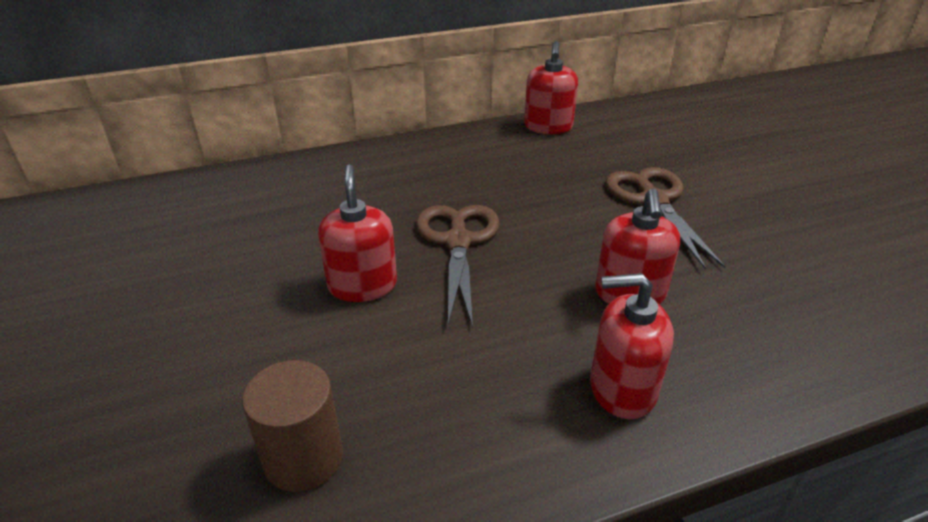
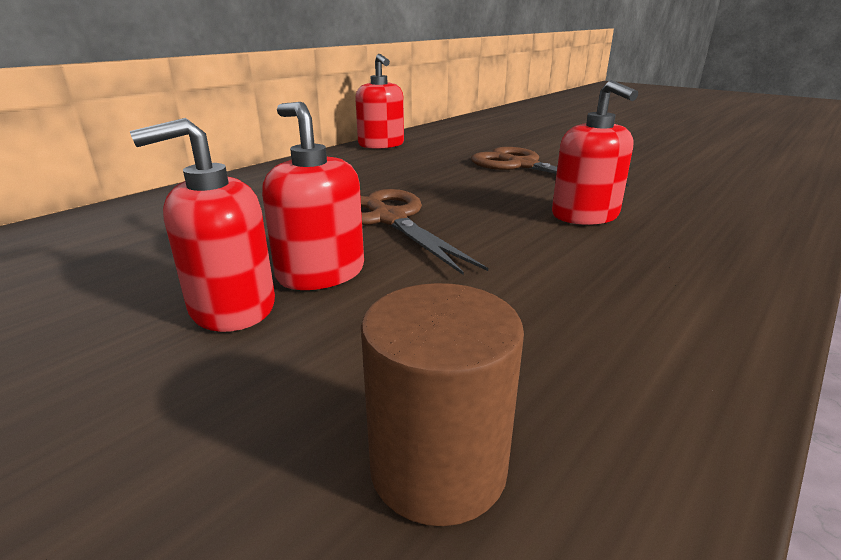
camera: 30 degrees left, 10 degrees down
(622, 389) = (675, 272): red soap dispenser -> red soap dispenser (232, 307)

